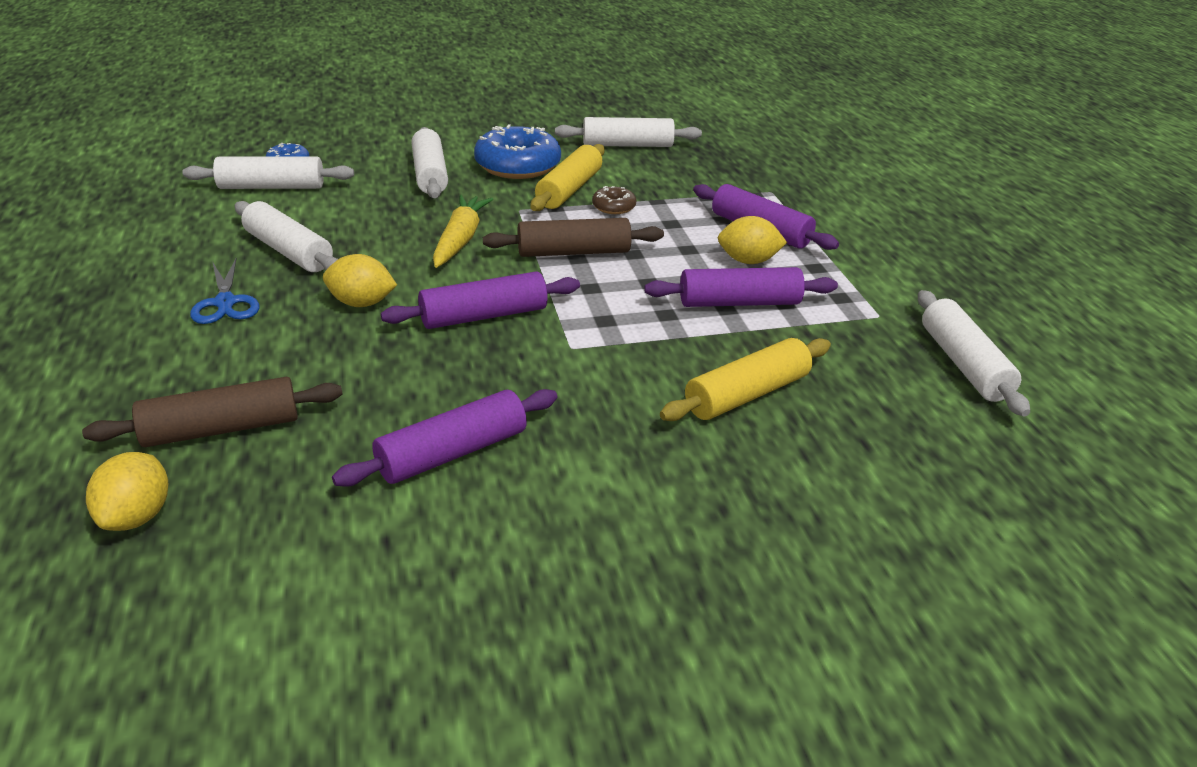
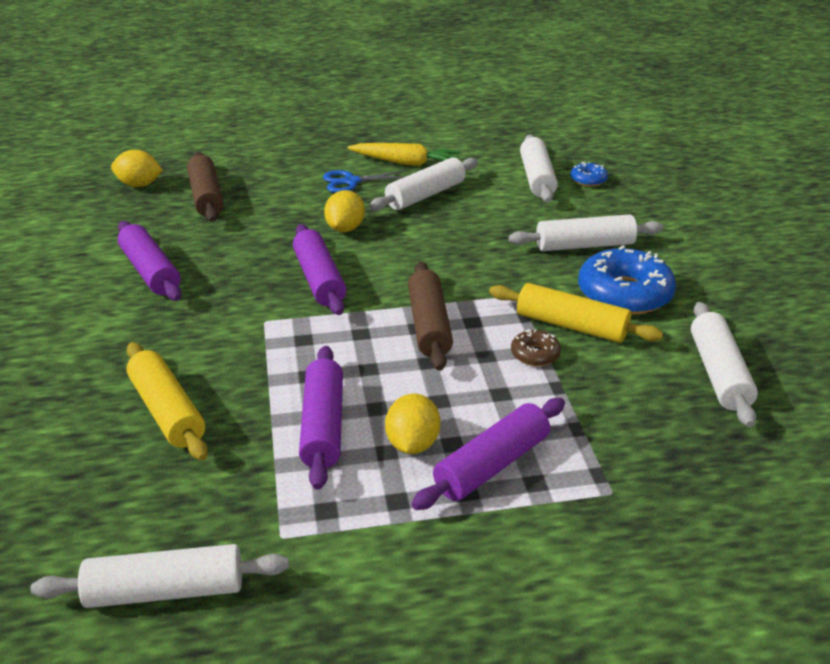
camera: 95 degrees right, 0 degrees up
(460, 240) = (450, 265): yellow carrot -> yellow carrot (406, 163)

